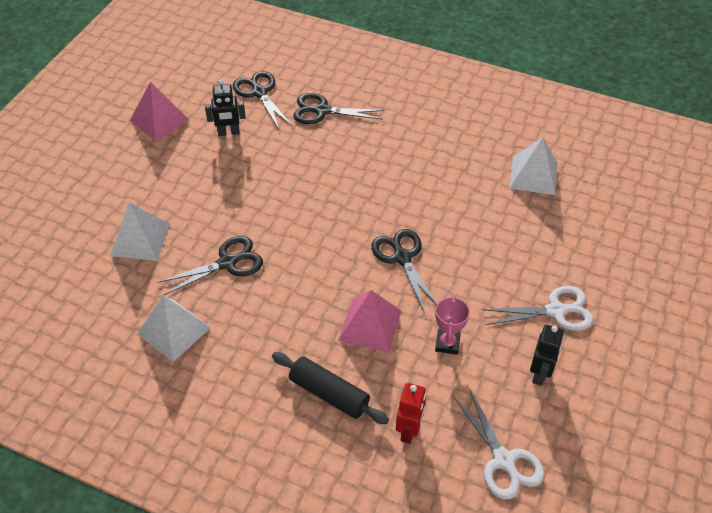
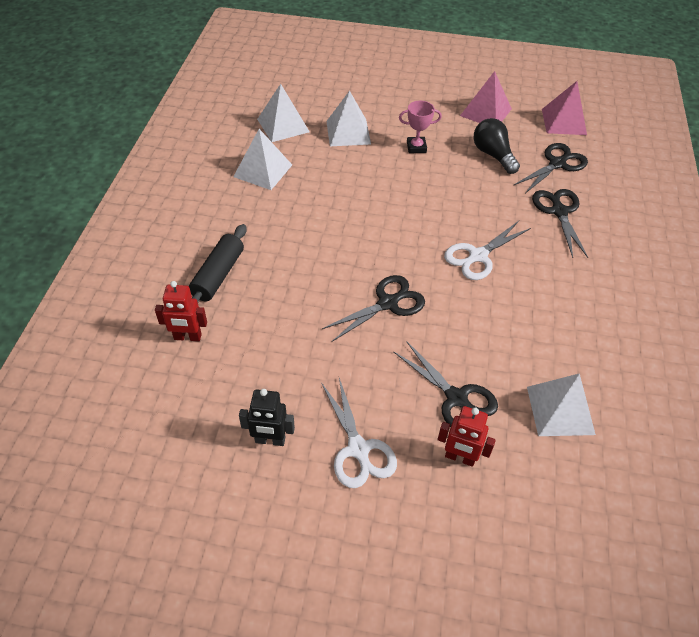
camera: 75 degrees right, 0 degrees up
(98, 298) = (283, 125): none -> white pyramid
(227, 263) = (340, 186): black scissors -> black scissors (456, 398)
(228, 133) = (493, 155): black robot -> black light bulb
(370, 325) = (298, 291): pink pyramid -> pink pyramid (564, 121)
(447, 343) = (291, 354): pink trophy -> pink trophy (416, 147)
(503, 460) = (163, 416): white scissors -> white scissors (478, 256)
(569, 246) = (460, 458): none -> red robot

